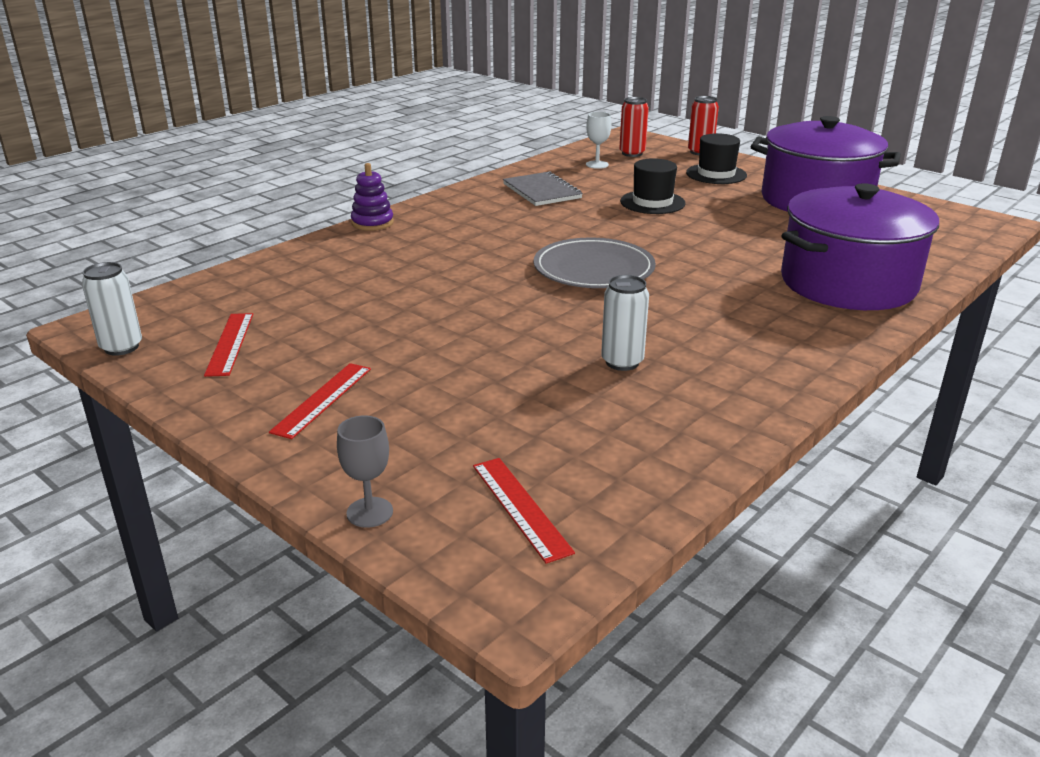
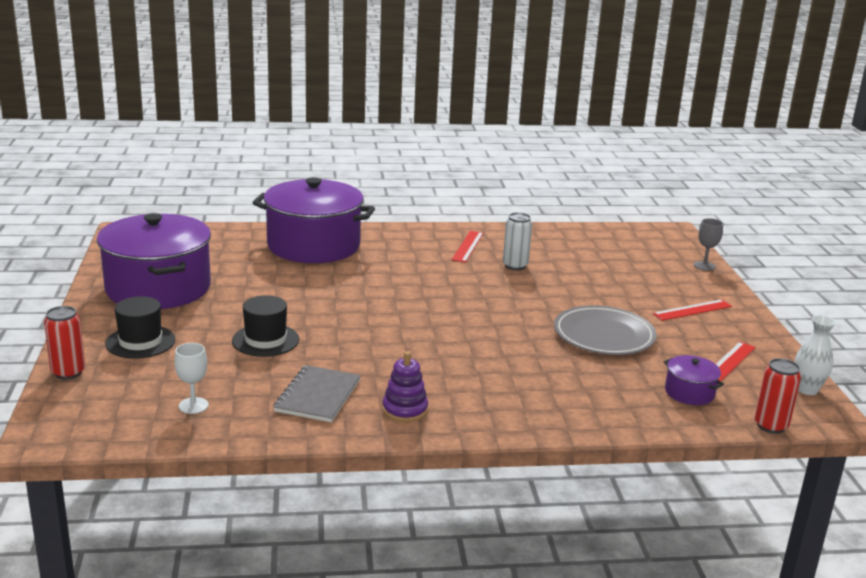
camera: 140 degrees left, 5 degrees down
(121, 347) = (807, 390): white can -> white vase
(256, 296) = (689, 392): none -> purple pot
(372, 223) = (524, 429): purple stacking toy -> purple stacking toy (405, 410)
(520, 507) = (641, 246): red ruler -> red ruler (468, 246)
(593, 269) = (429, 312): grey plate -> grey plate (604, 335)
(632, 153) = (123, 404): red can -> red can (770, 426)

